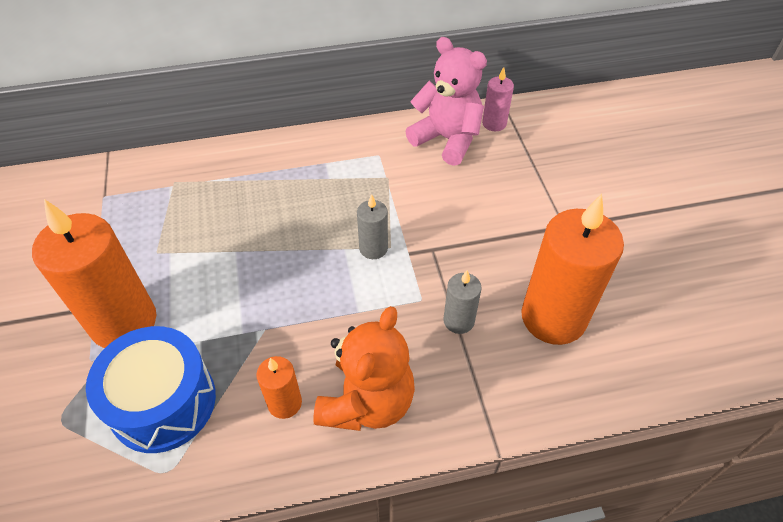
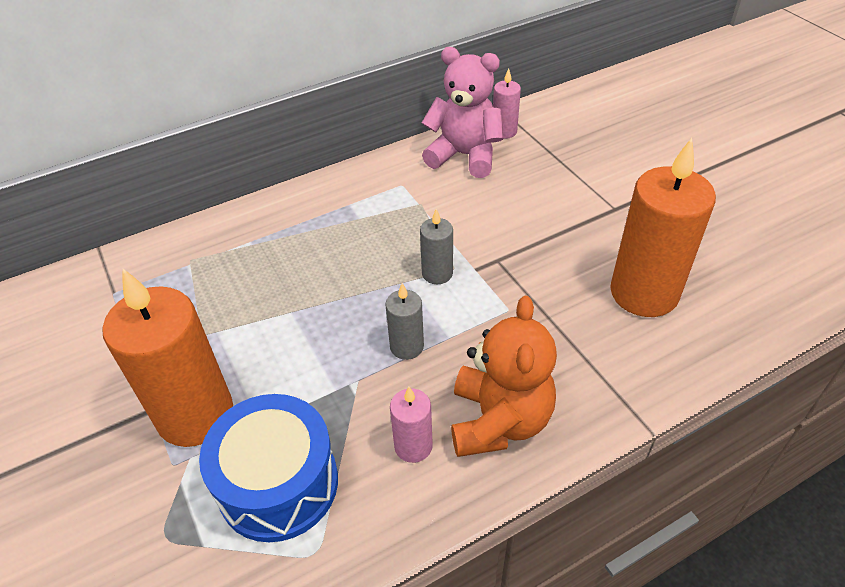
camera: 15 degrees left, 5 degrees down
(284, 403) = (413, 446): orange candle -> pink candle
(458, 321) = (555, 319): grey candle -> grey candle (406, 346)

